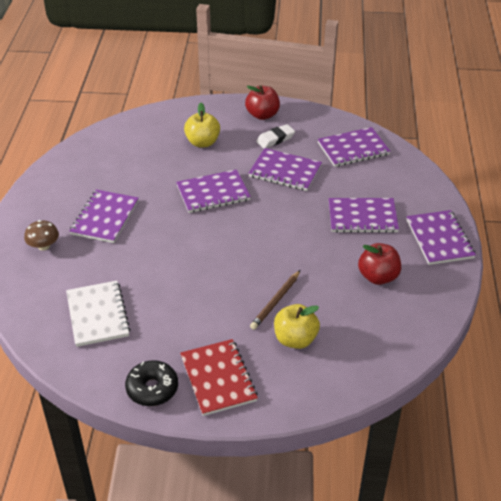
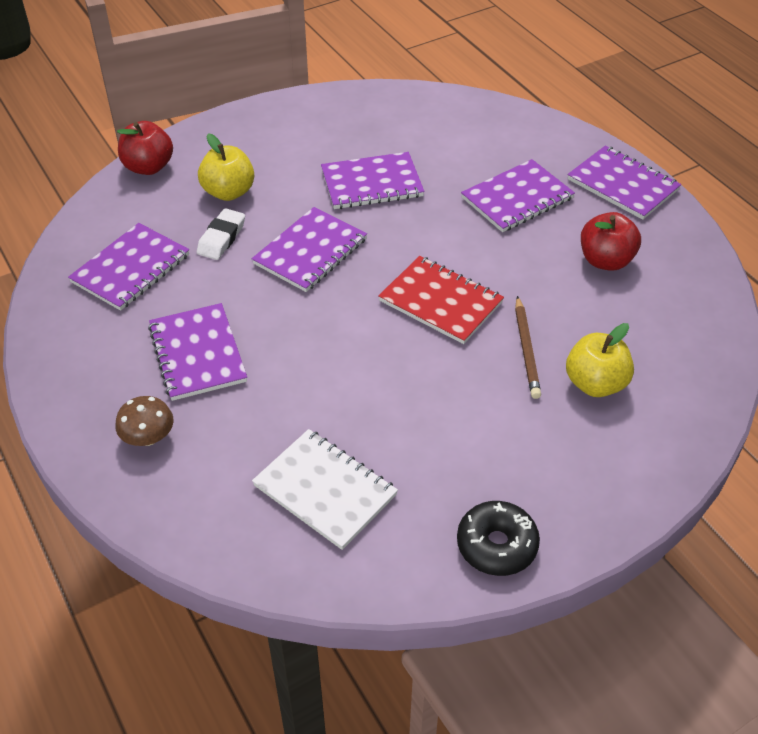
camera: 35 degrees left, 5 degrees up
(218, 378) = (560, 483): red notebook -> red notebook (440, 302)
(262, 115) = (271, 124): red apple -> red apple (148, 167)
(275, 139) = (318, 148): white eraser -> white eraser (222, 238)
(353, 149) = (423, 121): purple notebook -> purple notebook (131, 269)

